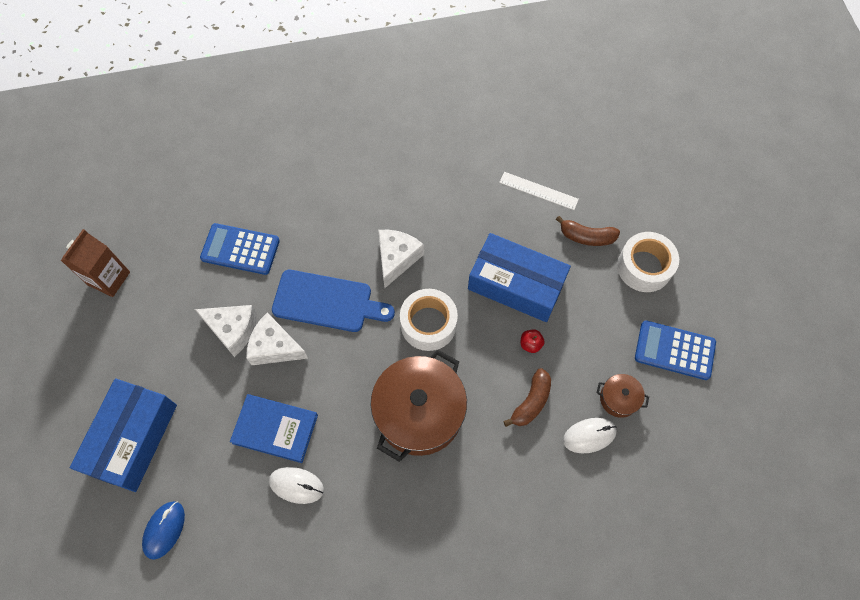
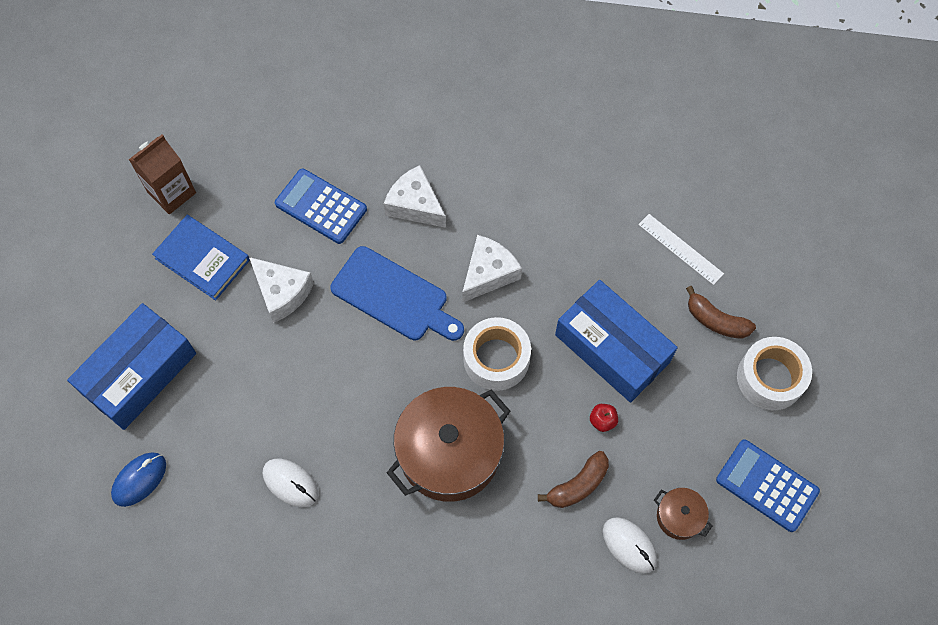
camera: 20 degrees right, 0 degrees up
(275, 347) = (320, 327): white cheese -> white cheese (415, 205)
(275, 429) = (289, 415): blue book -> blue book (202, 259)
(589, 436) = (629, 545): white mouse -> white mouse turned 45 degrees clockwise

